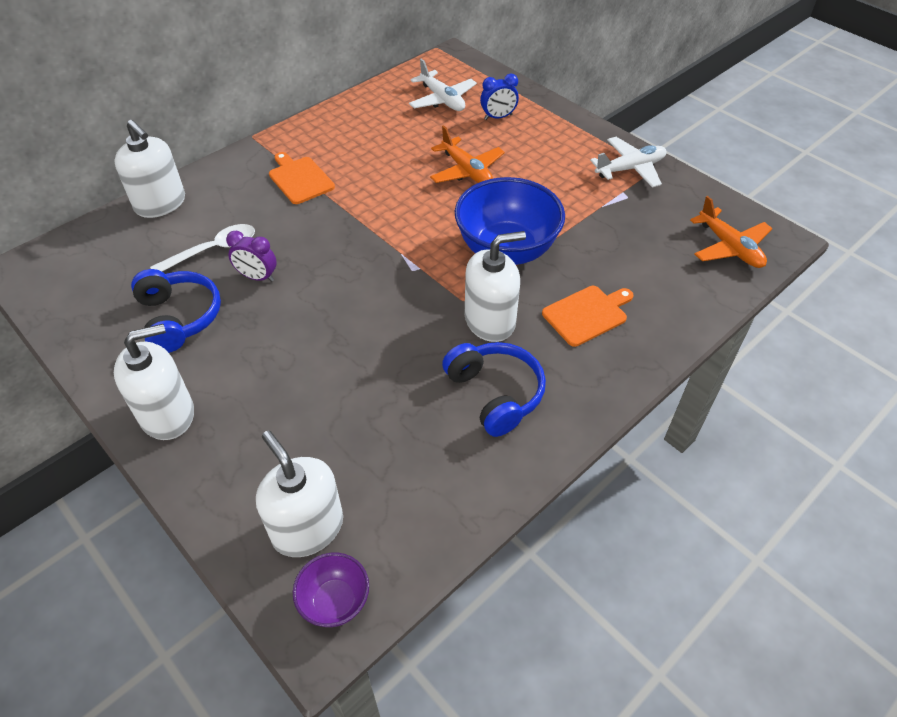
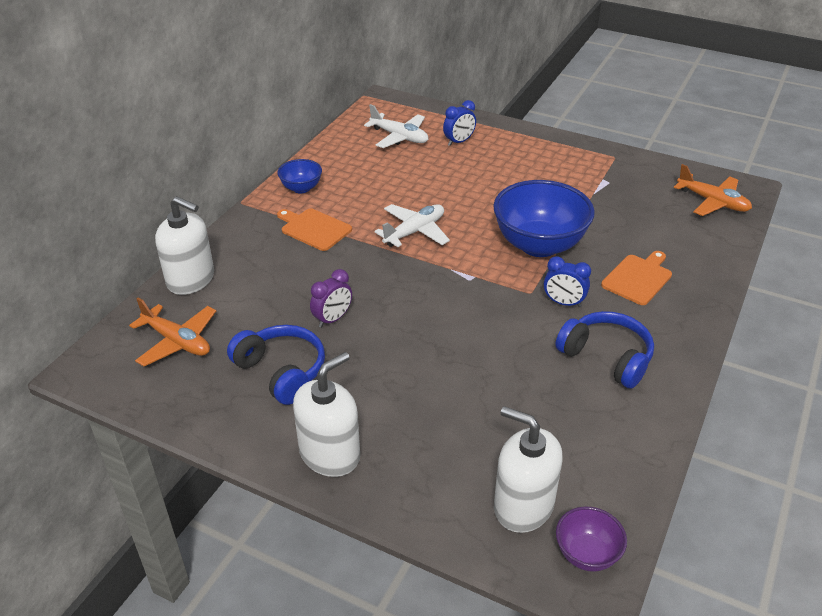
camera: 20 degrees left, 10 degrees down
(212, 250) = (273, 307): white spoon -> none
(257, 277) = (332, 319): purple clock -> purple clock turned 45 degrees counterclockwise
(315, 134) = (301, 188): none -> blue bowl
(466, 171) = (461, 190): orange plane -> orange plane (177, 341)
(490, 321) = (563, 303): white soap dispenser -> blue clock
(630, 169) = (596, 160): white plane -> white plane (414, 232)

